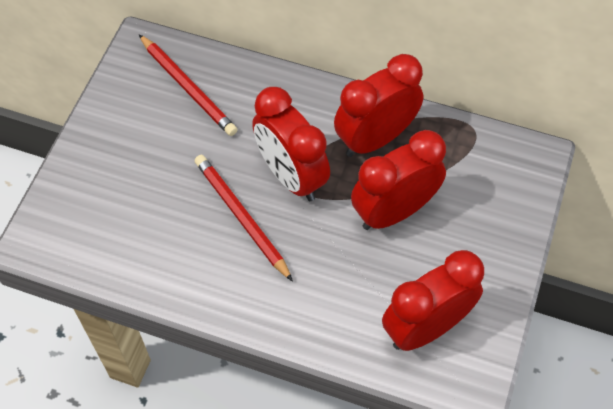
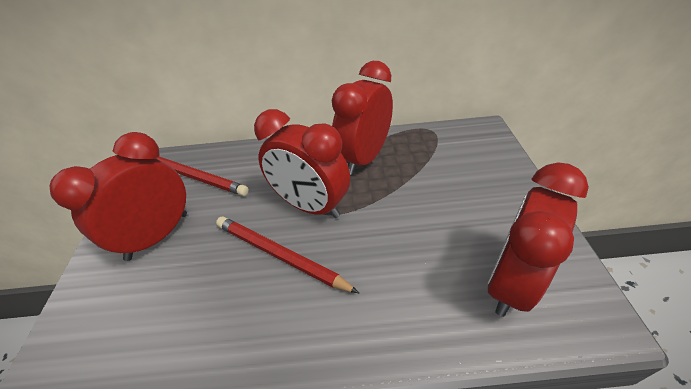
camera: 20 degrees left, 15 degrees down
(394, 212) = (412, 199): red clock -> red clock (158, 236)

